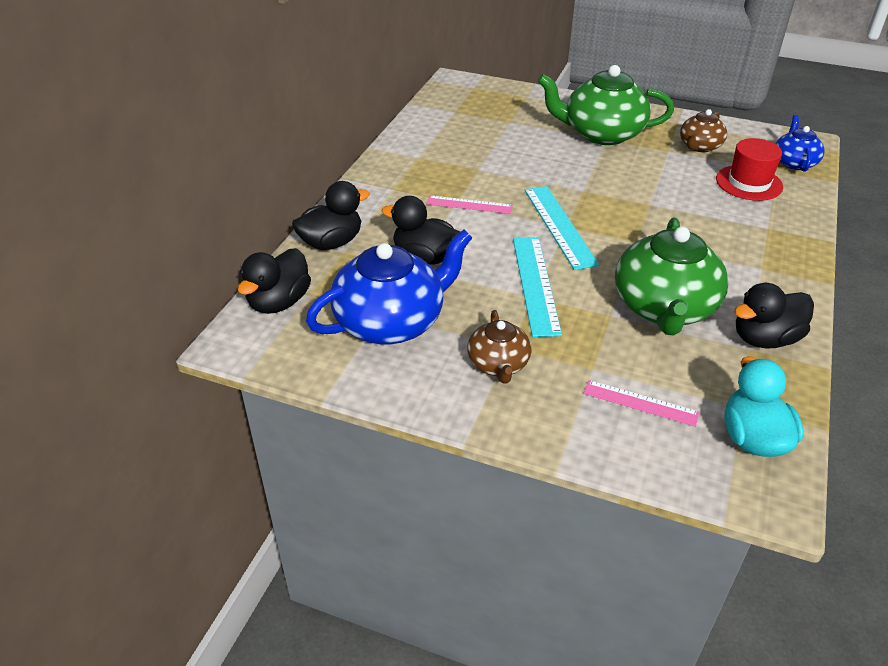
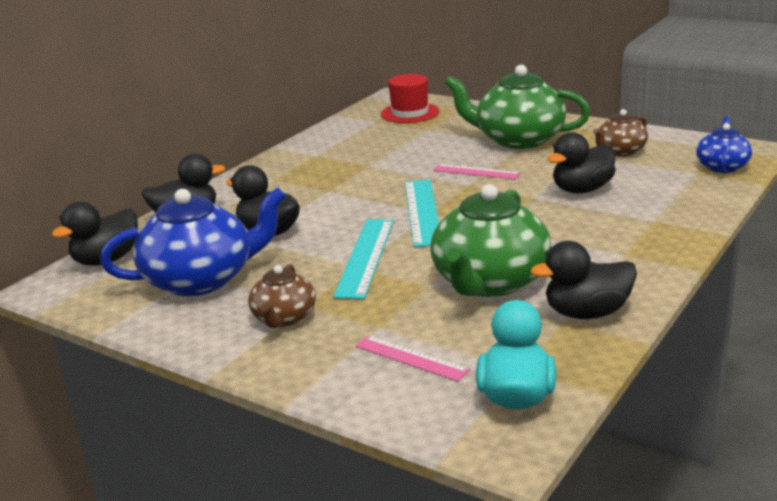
camera: 15 degrees right, 15 degrees down
(469, 205) = (341, 193): pink ruler -> pink ruler (476, 172)
(689, 193) = (582, 190): none -> black duck
(749, 183) = (657, 182): red hat -> red hat (410, 113)

